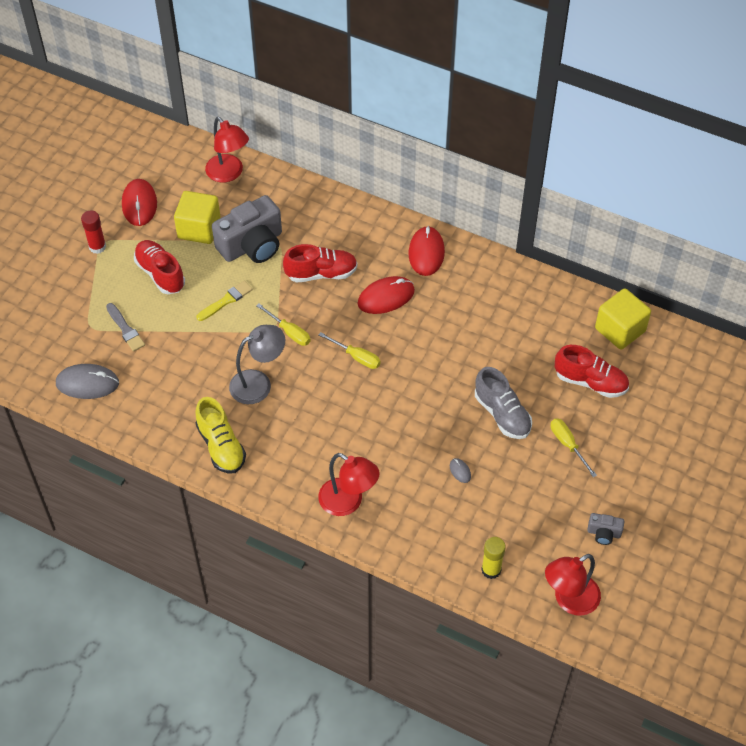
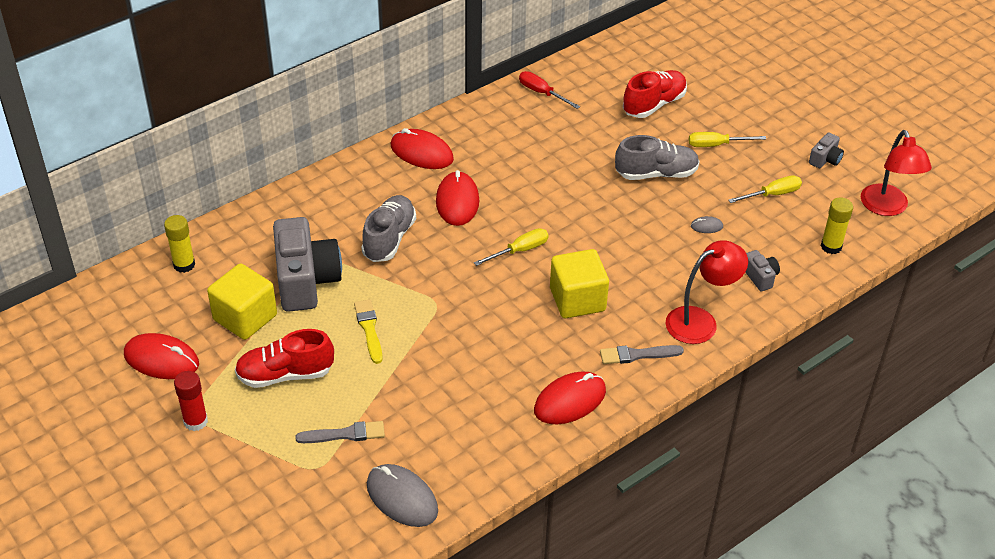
camera: 65 degrees left, 10 degrees down
(87, 383) = (402, 498): grey mouse -> grey mouse turned 75 degrees counterclockwise
(221, 446) = (570, 401): yellow shoe -> red mouse
(229, 174) = (184, 265): red lamp -> yellow glue stick
(258, 383) = (503, 340): grey lamp -> none
(289, 332) = (451, 291): yellow screwdriver -> yellow screwdriver (772, 194)
(289, 472) = (637, 355): none -> grey brush
(321, 273) = (389, 239): red shoe -> grey shoe
(422, 528) = (760, 277): none -> grey camera
(550, 300) = (542, 93): none -> red screwdriver
(620, 330) = (606, 65): yellow cube -> yellow cube (577, 300)

